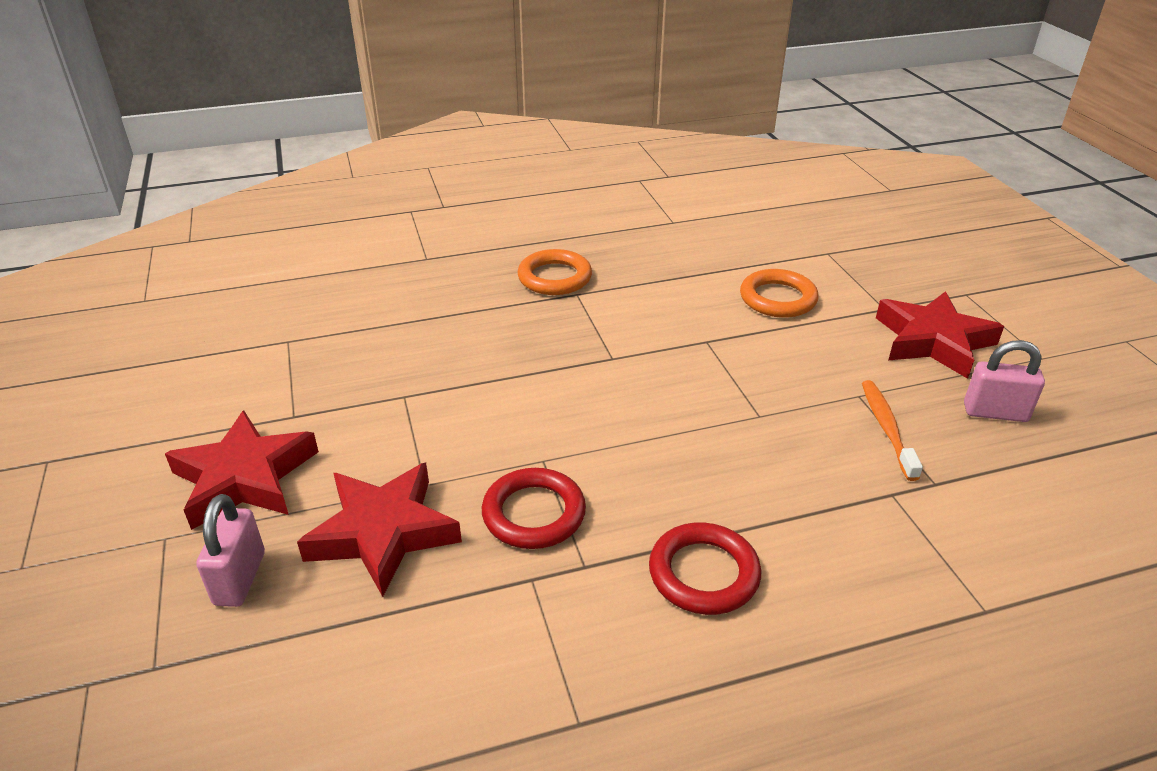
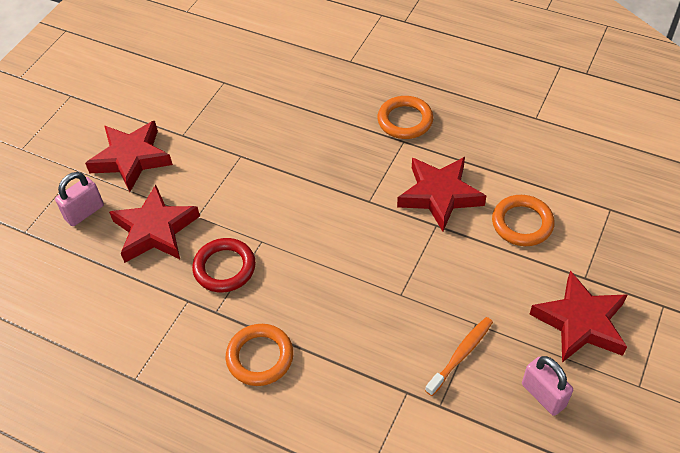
camera: 45 degrees right, 15 degrees up
(675, 317) = (439, 195): none -> red star
(703, 573) = (260, 357): red ring -> orange ring

